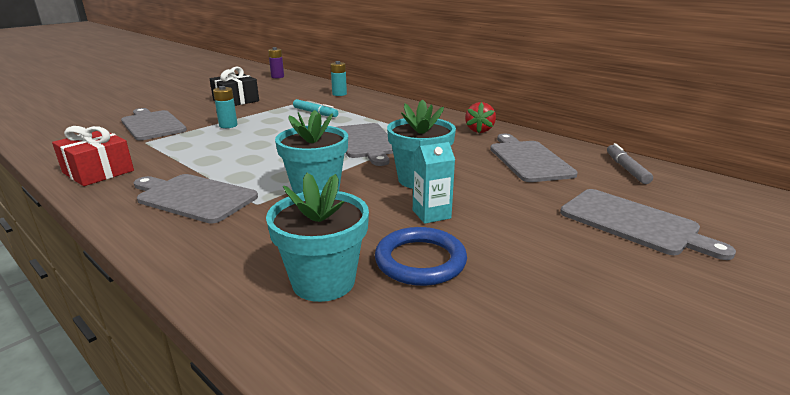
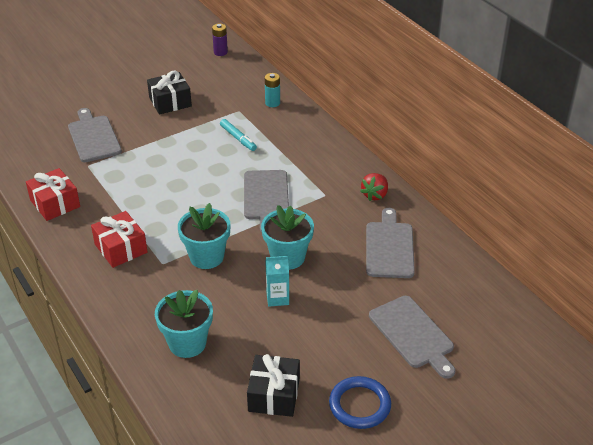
camera: 15 degrees right, 15 degrees up
(194, 197) = (121, 248): grey cutting board -> red gift
(228, 125) = (157, 149): turquoise battery -> none
(420, 261) = (250, 339): blue ring -> blue ring (359, 405)
(506, 327) = (274, 395): none -> black gift
(626, 169) = (461, 274): grey marker -> none

